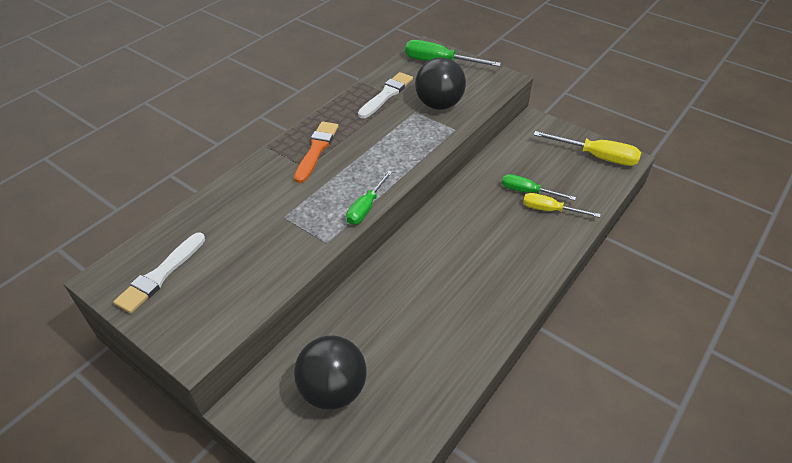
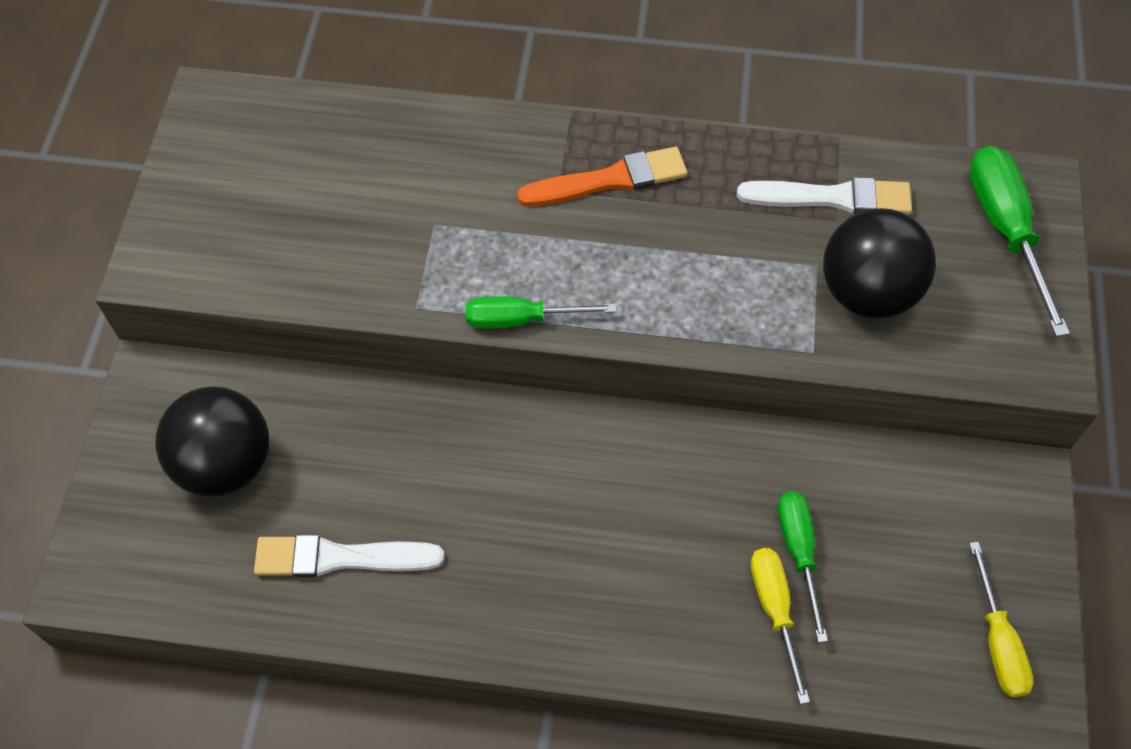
camera: 60 degrees right, 15 degrees up
(161, 274) = (247, 153): white brush -> white brush (341, 557)
(596, 157) = (997, 641): yellow screwdriver -> yellow screwdriver, size x0.66

